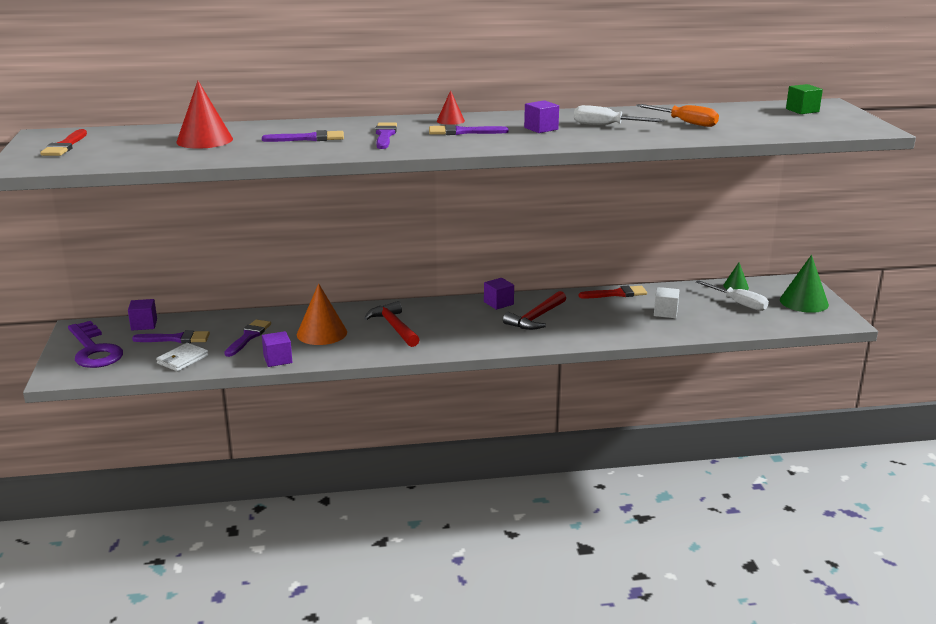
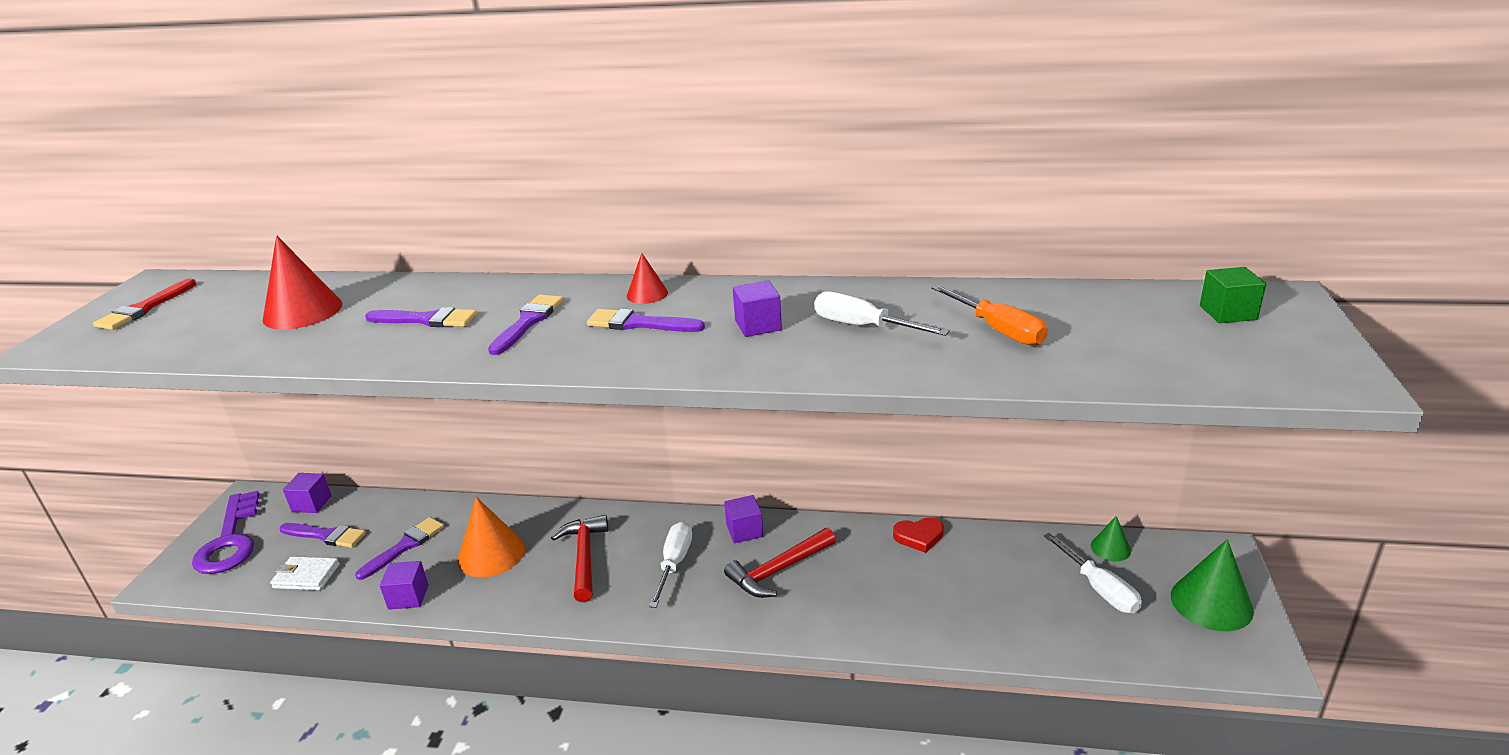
camera: 20 degrees right, 5 degrees up
(182, 359) = (306, 576): white wallet -> white wallet turned 45 degrees clockwise
(462, 323) = (674, 563): none -> white screwdriver
(616, 294) = (919, 537): red brush -> red heart
(665, 312) = (973, 590): white cube -> none

